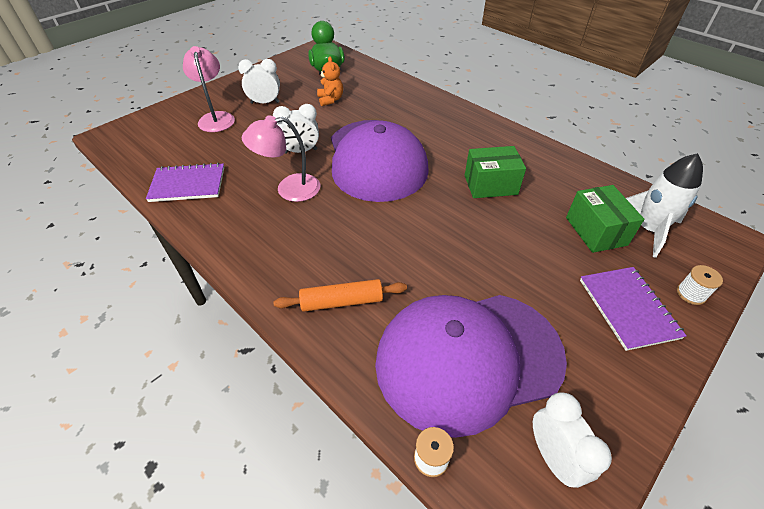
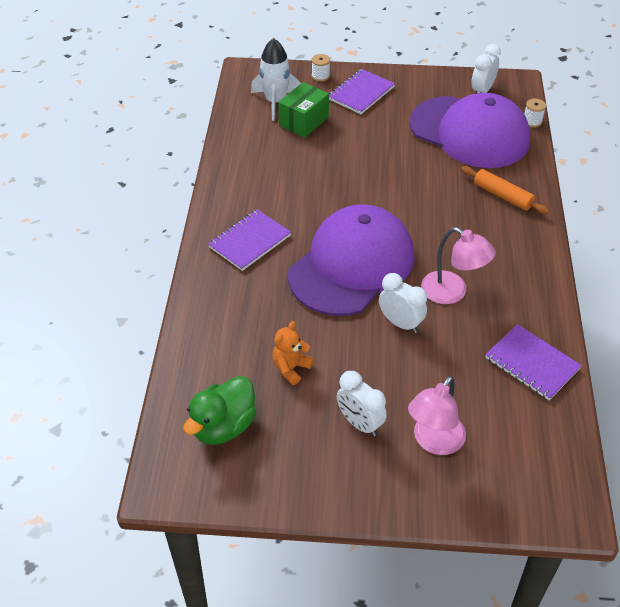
camera: 130 degrees left, 0 degrees up
(453, 130) = (250, 241): none -> purple notebook
(490, 185) = (308, 185): green box -> none

